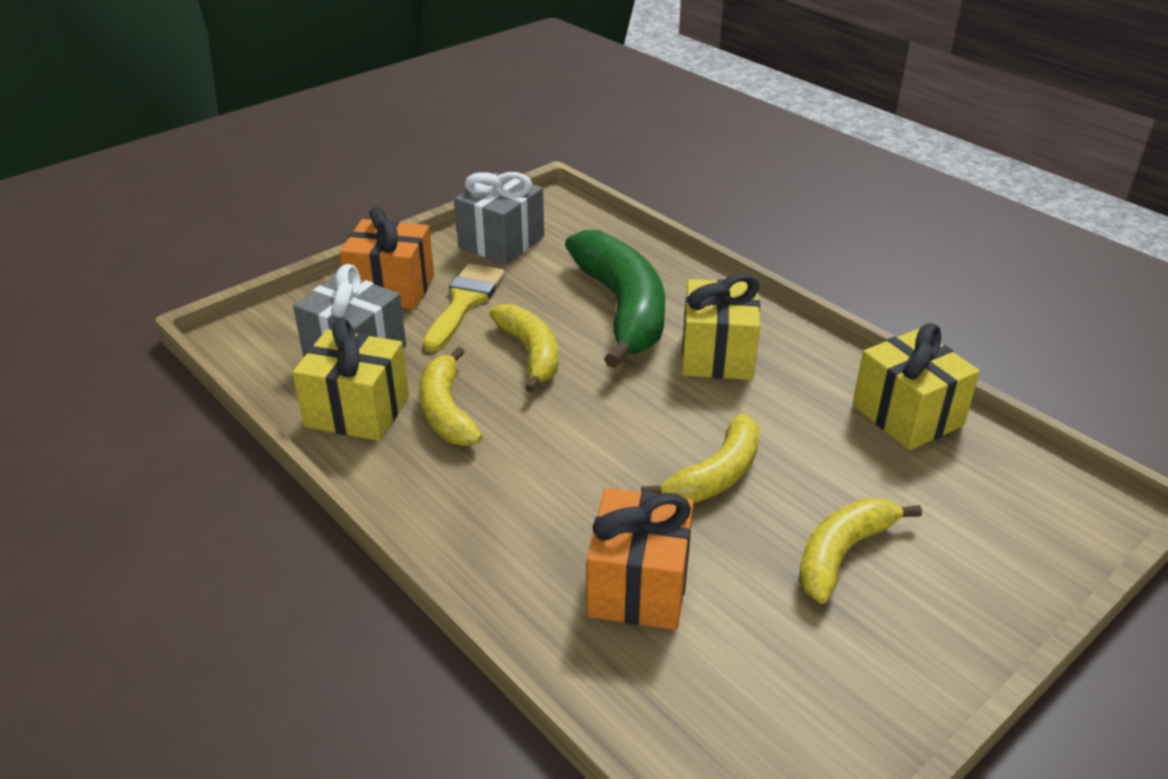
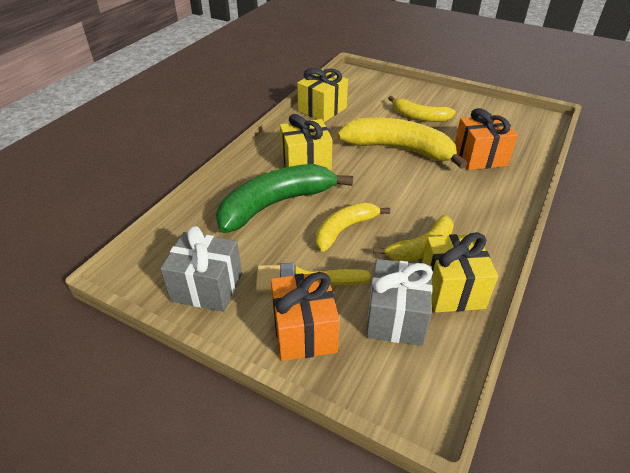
camera: 110 degrees left, 5 degrees up
(716, 475) = (399, 149): yellow banana -> yellow banana, size x1.68

